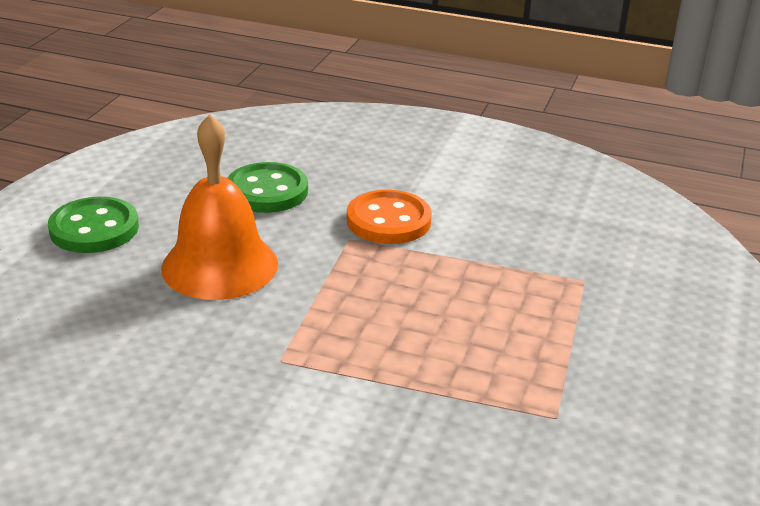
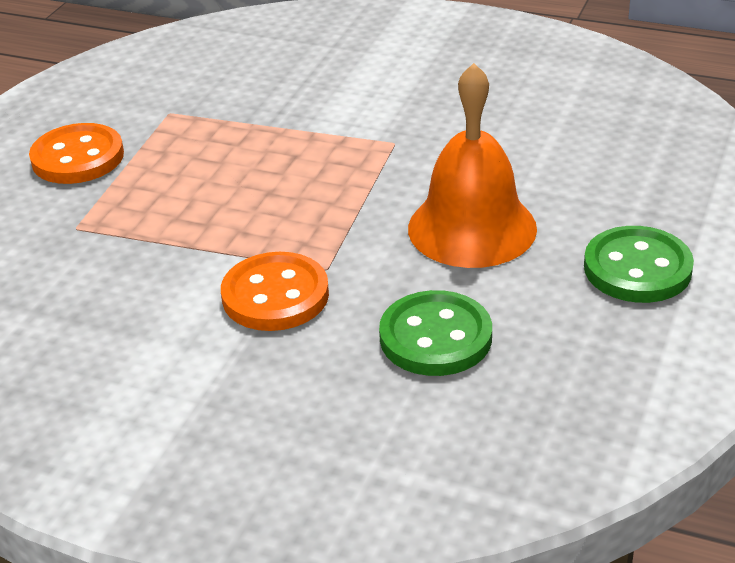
camera: 175 degrees left, 5 degrees up
(630, 355) = (78, 157): none -> orange button

